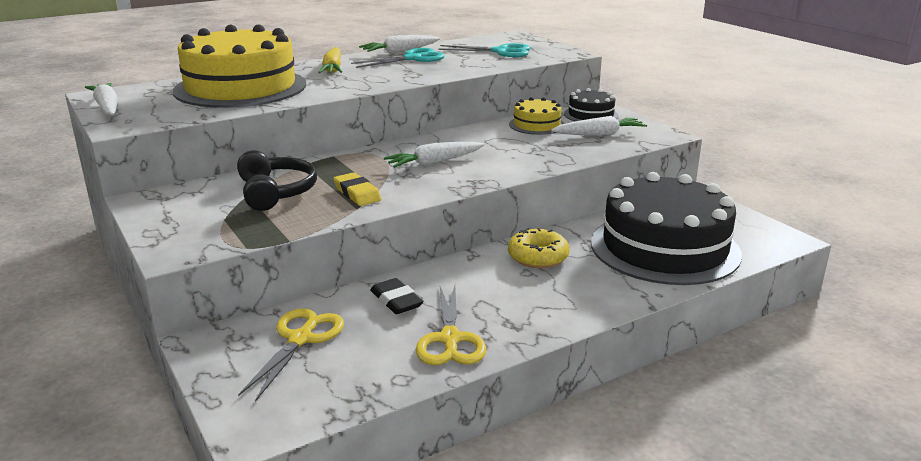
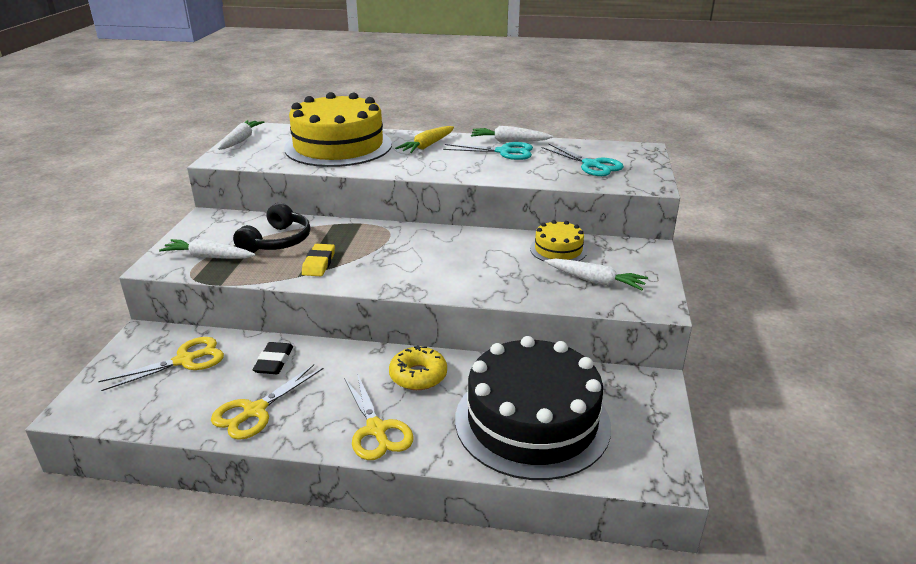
camera: 40 degrees right, 5 degrees up
(434, 162) = (414, 256): white carrot -> white carrot (209, 257)
(573, 302) = (376, 430): none -> yellow scissors
(591, 115) = (627, 256): black cake -> none

